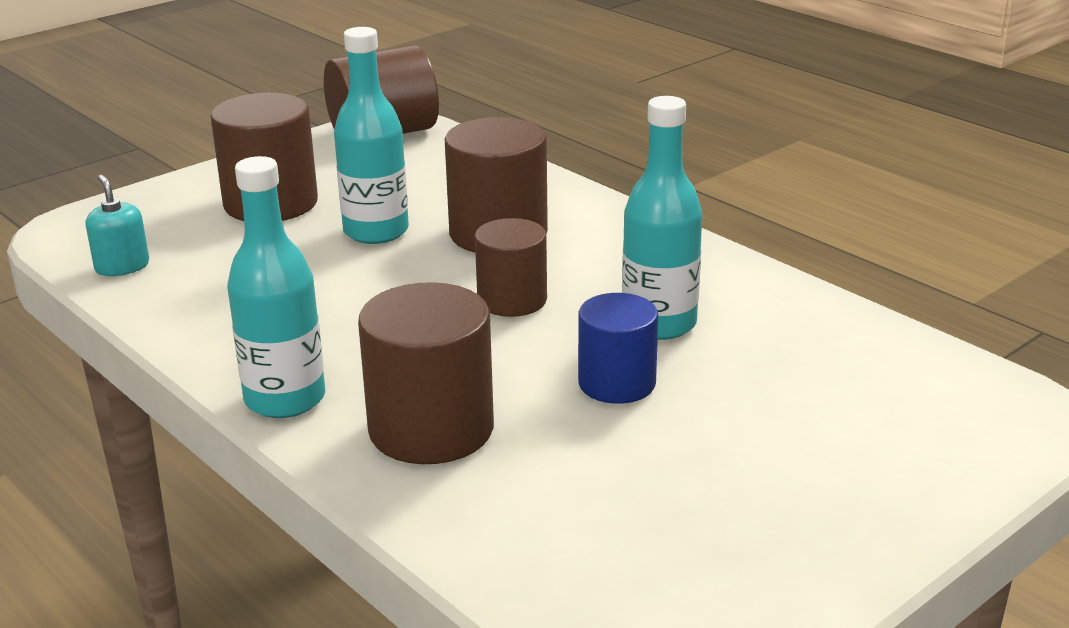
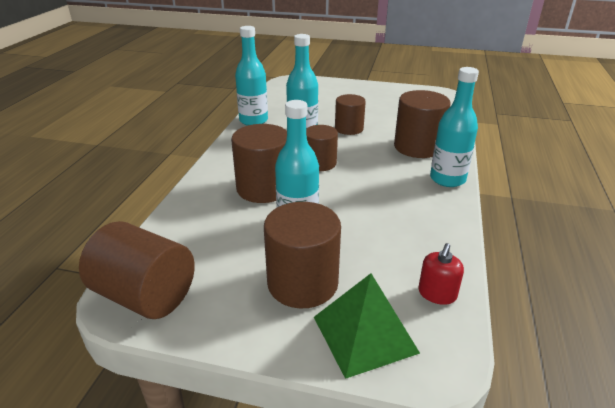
camera: 125 degrees left, 5 degrees up
(122, 266) = (437, 294): turquoise soap dispenser -> red soap dispenser
(156, 210) = (364, 334): none -> green pyramid
(617, 383) = (349, 128): blue cylinder -> brown cylinder
(777, 290) = (253, 121): none -> turquoise bottle

